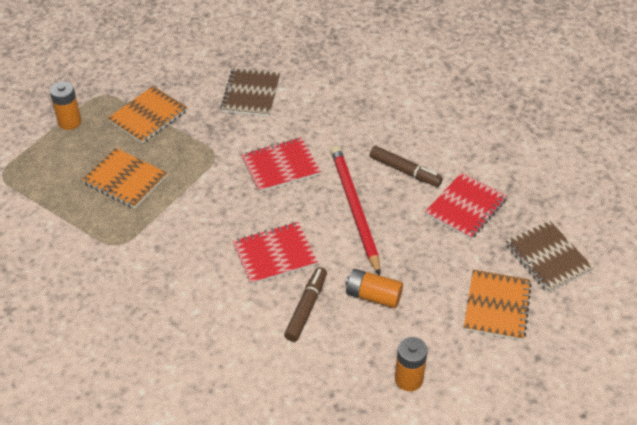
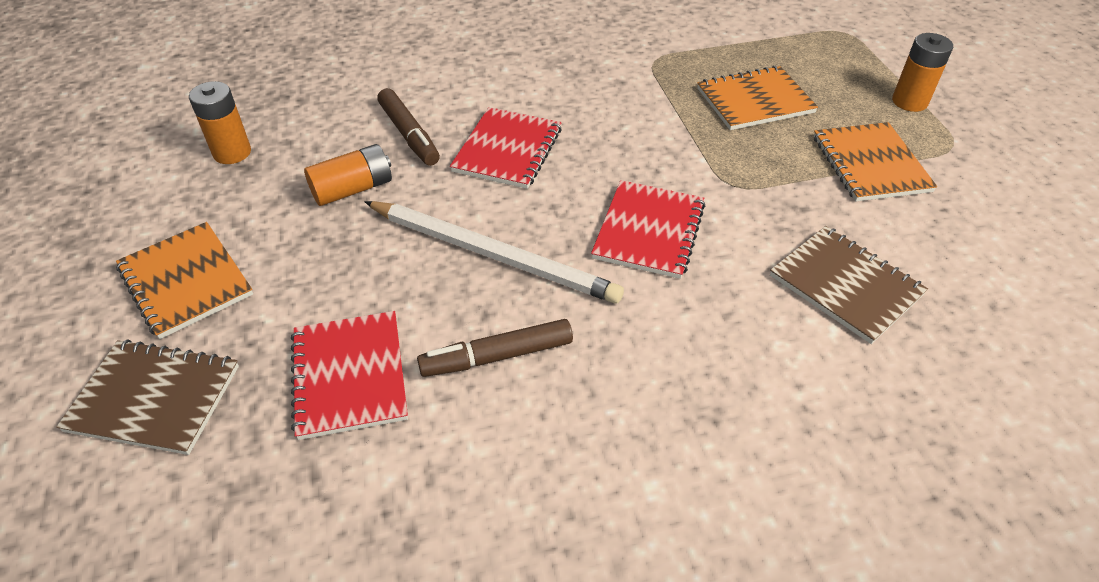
camera: 130 degrees right, 0 degrees up
(354, 209) = (493, 255): red pencil -> white pencil

